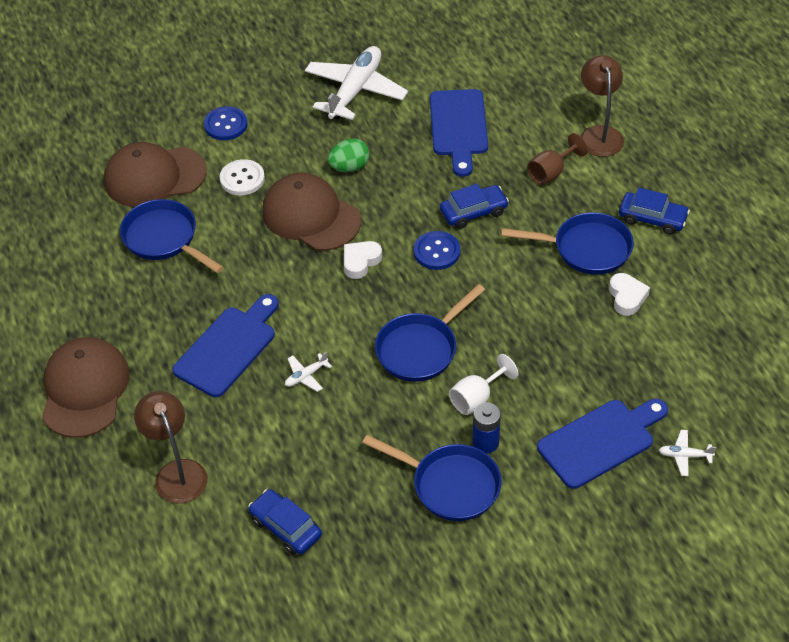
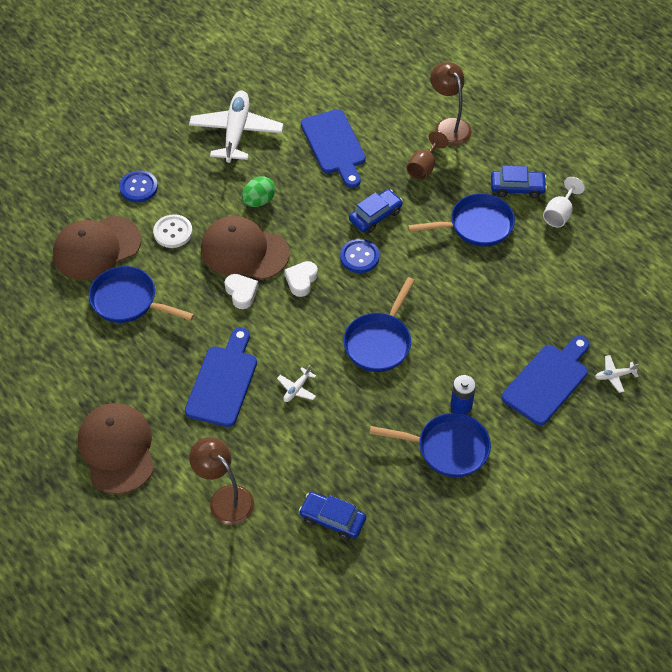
camera: 20 degrees left, 5 degrees up
(477, 398) = (440, 371): white goblet -> white goblet (559, 214)
(627, 297) = (522, 258): white heart -> white heart (241, 293)

